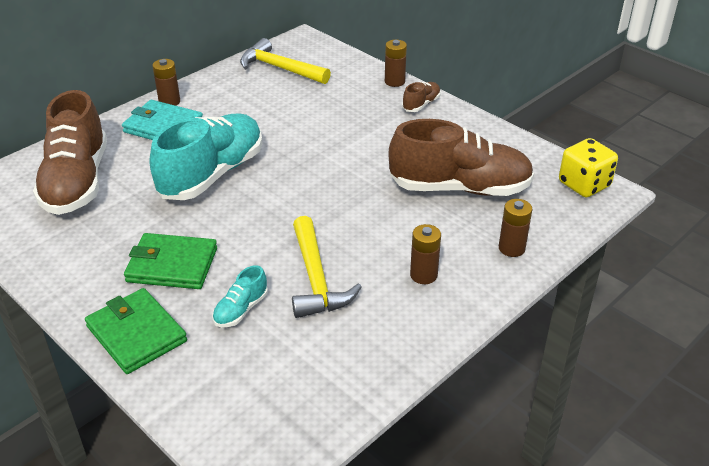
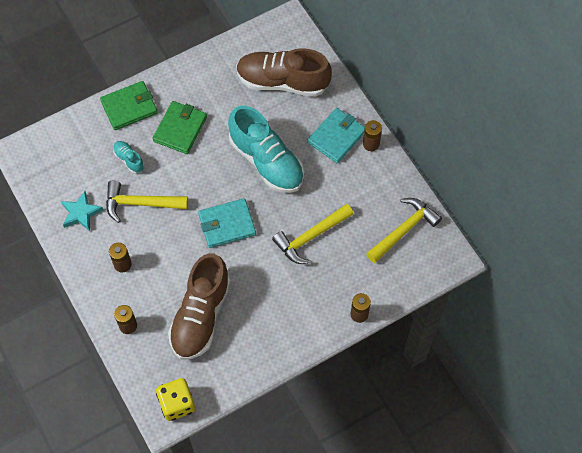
camera: 105 degrees right, 25 degrees up
(312, 124) = (311, 237): none -> yellow hammer
(320, 190) = (227, 224): none -> turquoise wallet
(357, 344) = (81, 213): none -> turquoise star
(421, 104) = (318, 324): brown shoe -> none

